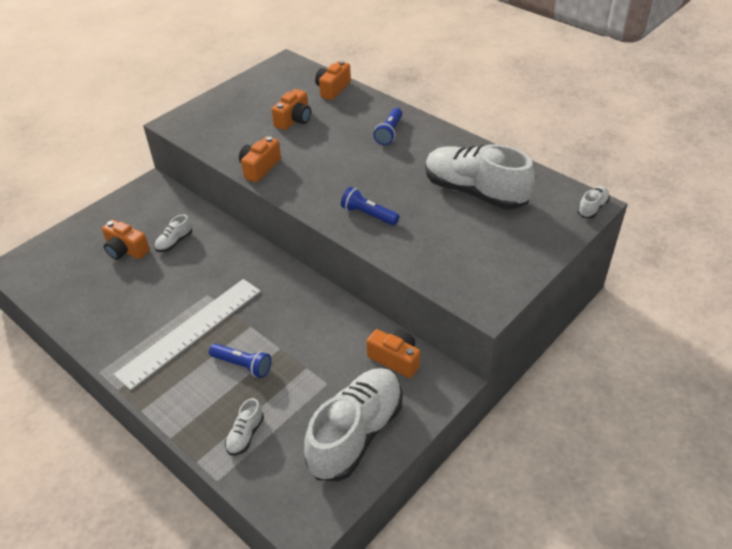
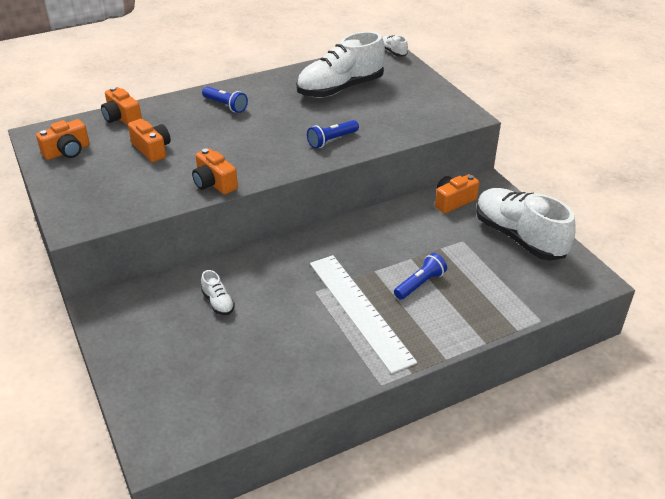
camera: 70 degrees left, 5 degrees down
(126, 250) = (203, 342): orange camera -> orange camera (67, 151)
(245, 435) = (499, 296): white shoe -> none

